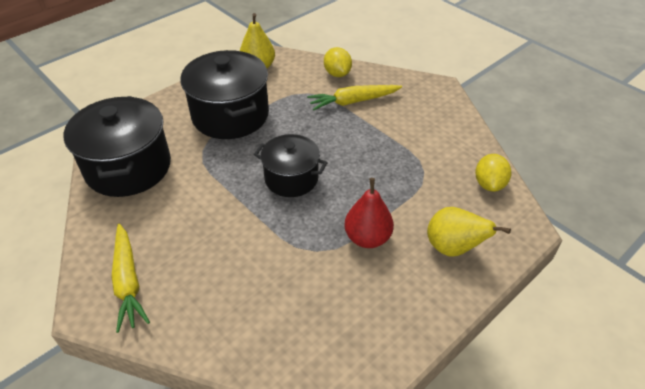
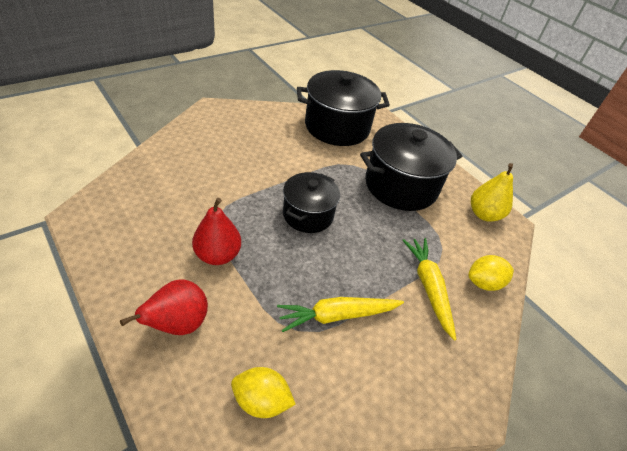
camera: 90 degrees right, 0 degrees up
(128, 282) = (226, 123): yellow carrot -> yellow carrot (337, 315)
(453, 248) = (178, 324): yellow pear -> red pear

